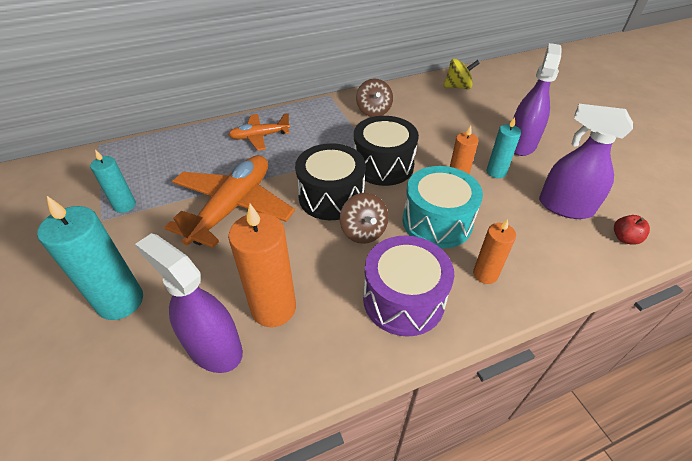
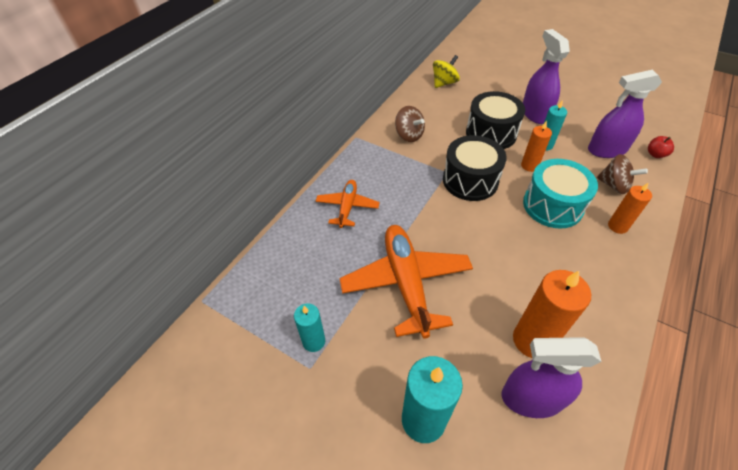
camera: 35 degrees left, 5 degrees up
(259, 136) = (347, 207): orange plane -> orange plane turned 150 degrees clockwise
(331, 196) = (466, 228): black drum -> black drum (491, 133)
(363, 232) = (518, 243): brown spinning top -> brown spinning top (614, 185)
(403, 299) = (596, 276): purple drum -> none

